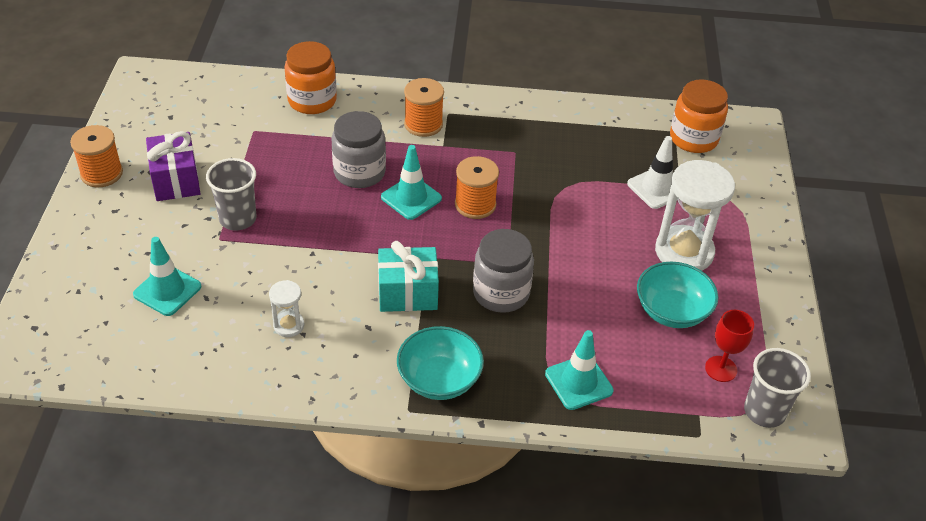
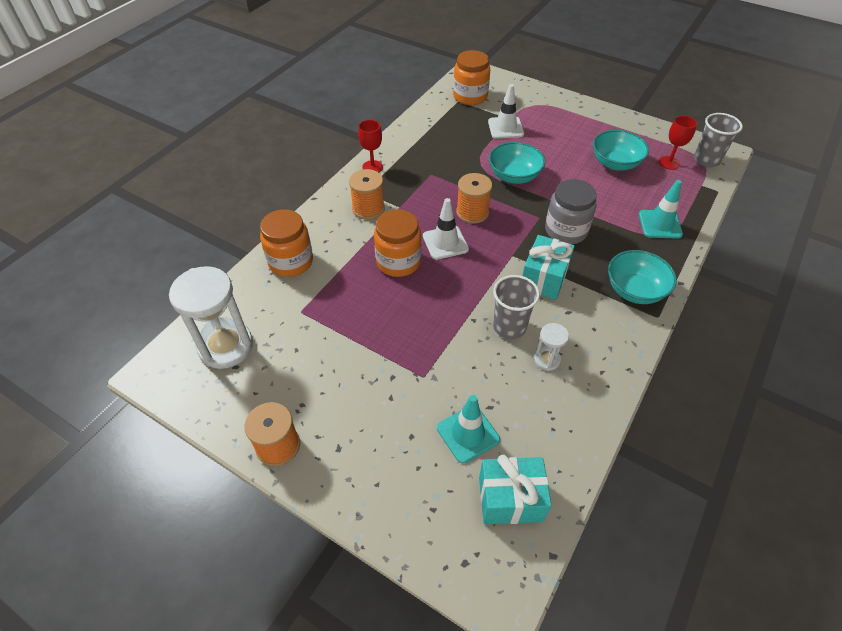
camera: 60 degrees left, 5 degrees up
(108, 341) = (510, 499): none -> turquoise gift
(176, 180) = (328, 387): purple gift -> none
(238, 219) = (406, 356): grey cup -> grey cup (509, 327)
(359, 172) = (398, 262): grey jar -> orange jar
(411, 198) = (445, 243): turquoise traffic cone -> white traffic cone
(492, 104) = (372, 167): none -> red goblet
(567, 221) = (514, 176): none -> turquoise bowl
(684, 252) = (567, 139): white hourglass -> white hourglass (226, 346)

